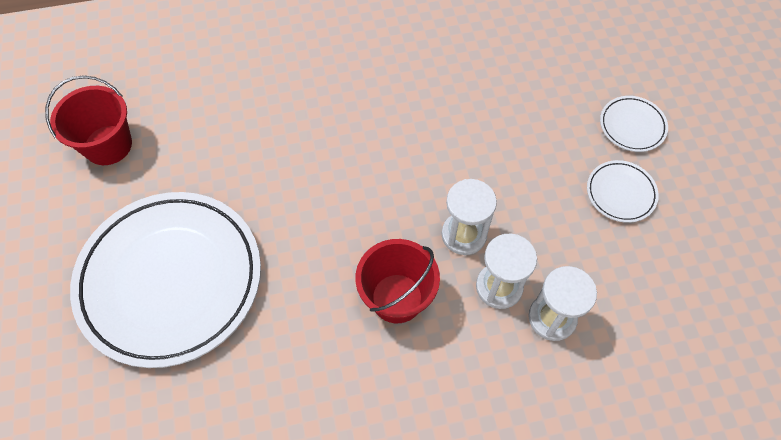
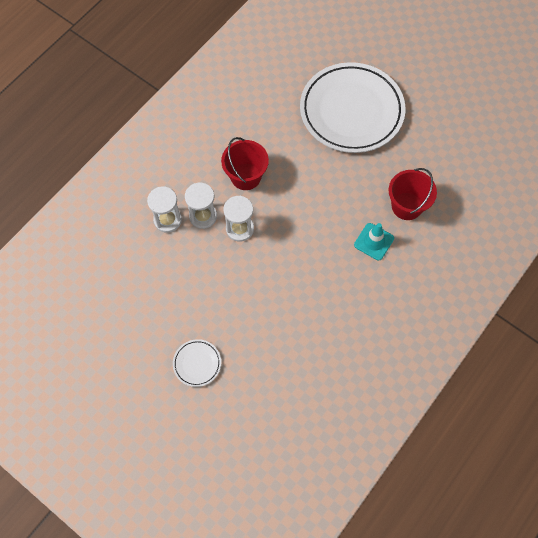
camera: 140 degrees right, 5 degrees up
(108, 145) = (453, 142): red bucket -> red bucket (406, 206)
(321, 108) = (374, 241): none -> turquoise traffic cone
(620, 193) = (176, 313): white plate -> none

